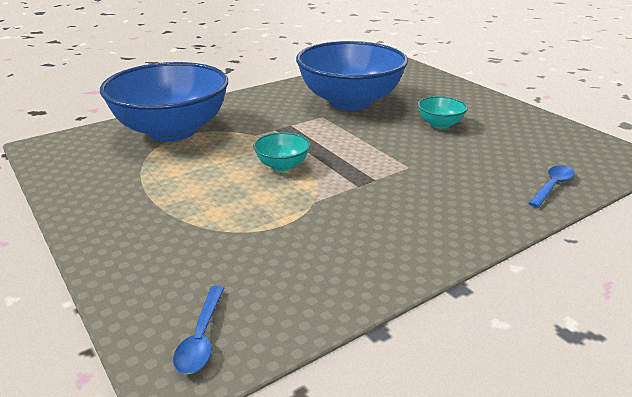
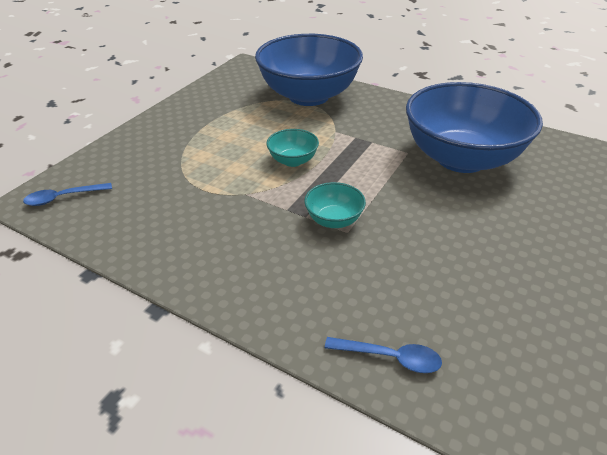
camera: 65 degrees right, 10 degrees up
(440, 124) = (472, 232): turquoise bowl -> turquoise bowl (334, 220)

